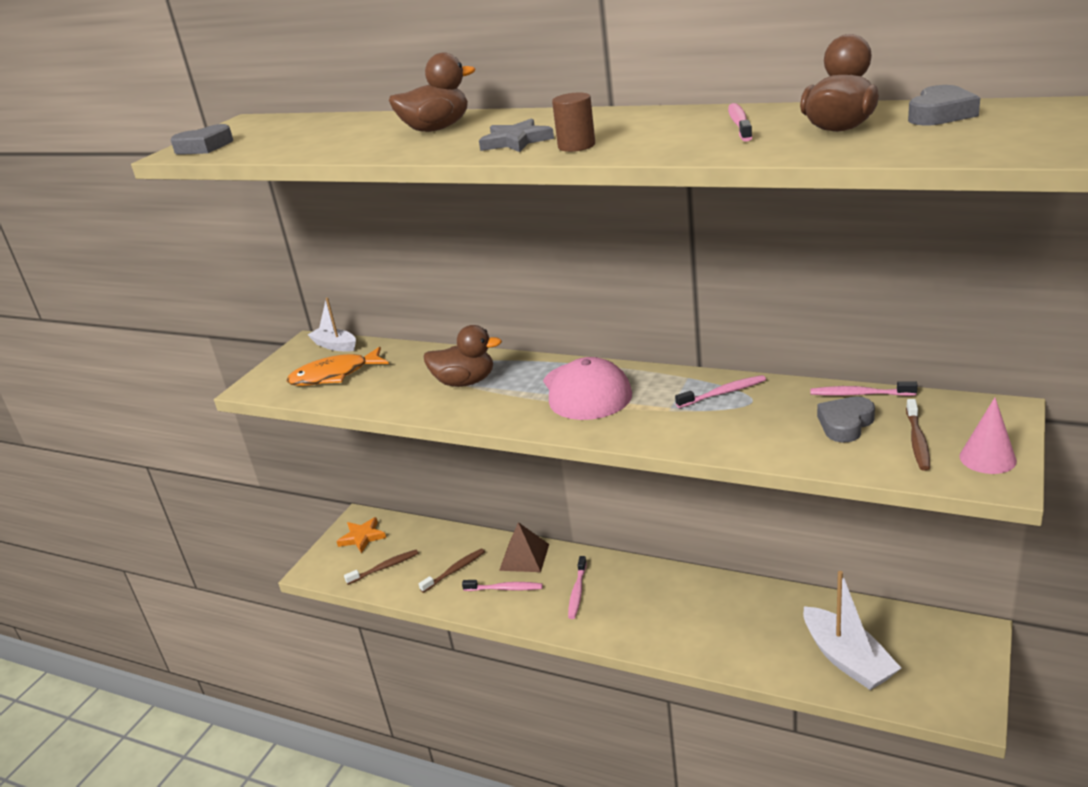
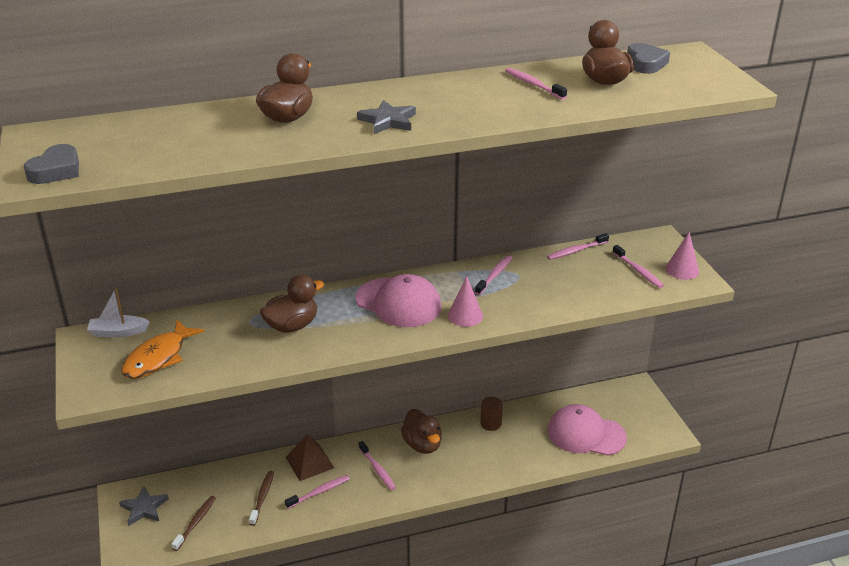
camera: 45 degrees left, 5 degrees up
(362, 537) = (144, 508): orange star -> grey star
(576, 146) = (447, 119): brown cylinder -> brown cylinder (490, 423)
(636, 425) = (465, 315): none -> pink cone
(645, 587) = (422, 445): none -> brown duck
(845, 424) = (590, 273): grey heart -> none
(847, 659) = (586, 434): white boat -> pink cap
(917, 441) = (638, 271): brown toothbrush -> pink toothbrush

